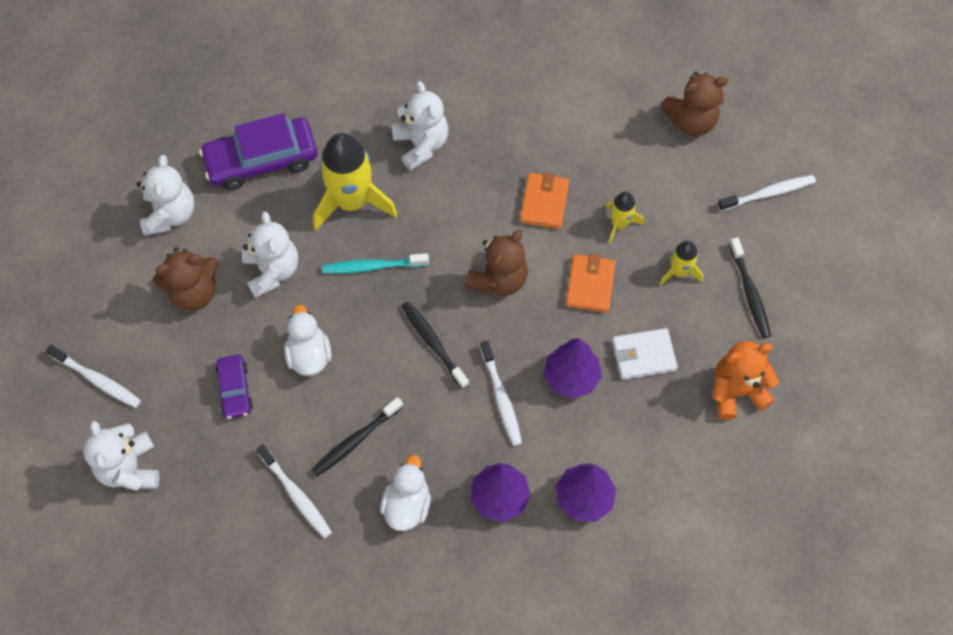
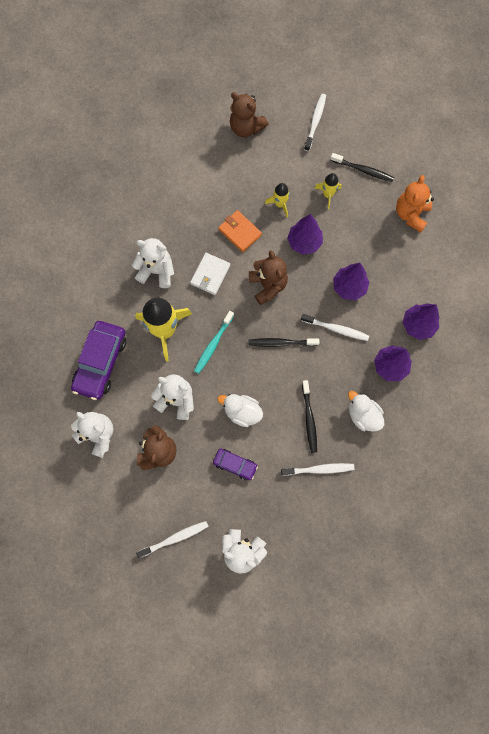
camera: 55 degrees left, 10 degrees up
(590, 285) = (304, 242): orange wallet -> purple tree
(643, 355) = (361, 244): white wallet -> white wallet (210, 275)
(691, 121) = (246, 127): brown teddy bear -> brown teddy bear turned 105 degrees clockwise

